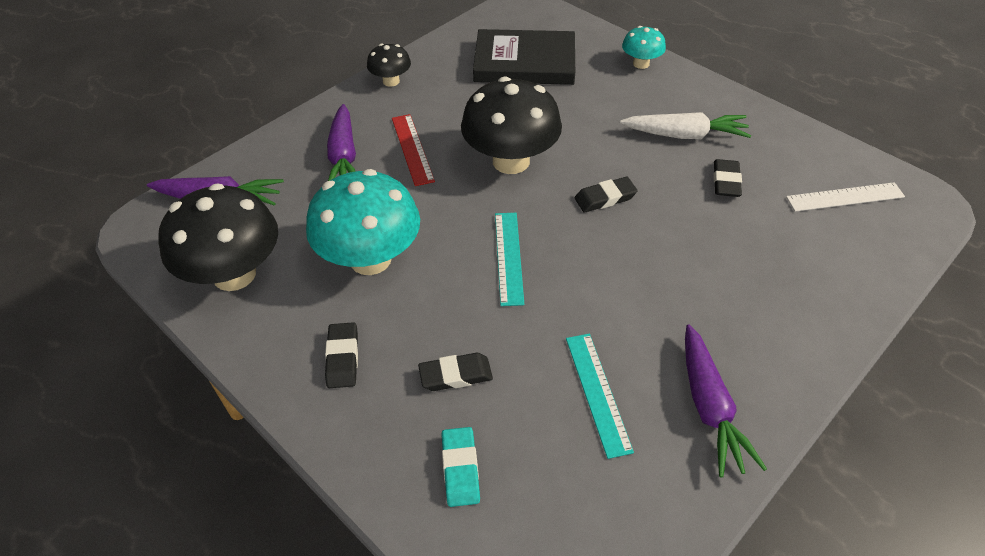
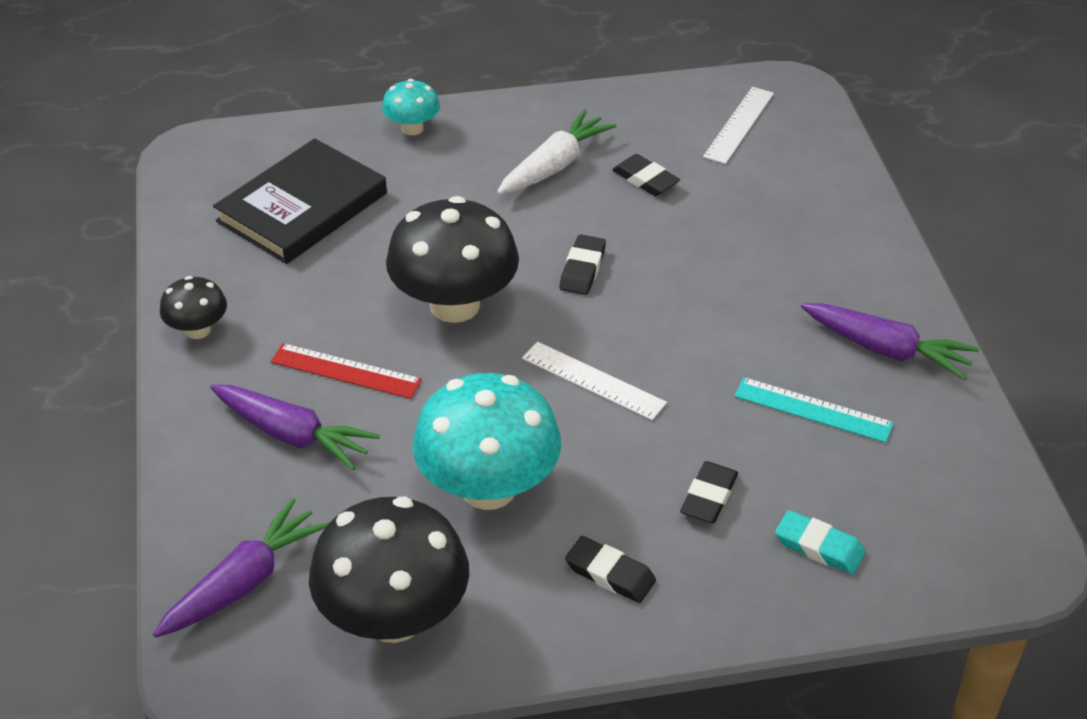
camera: 55 degrees left, 5 degrees down
(508, 257) = (593, 381): turquoise ruler -> white ruler

